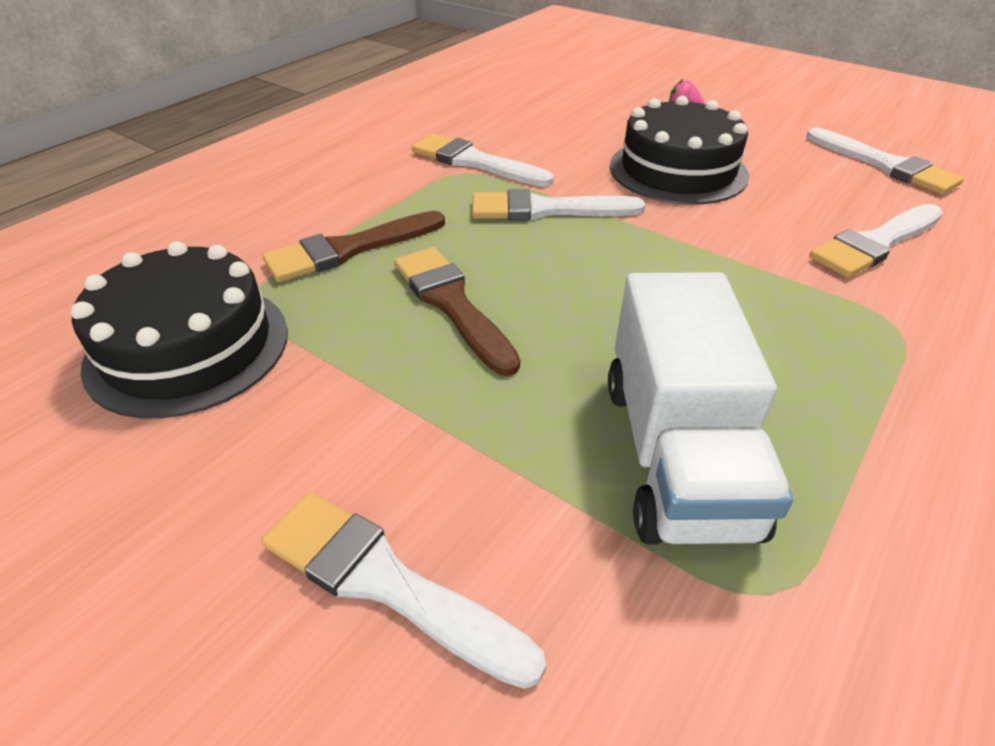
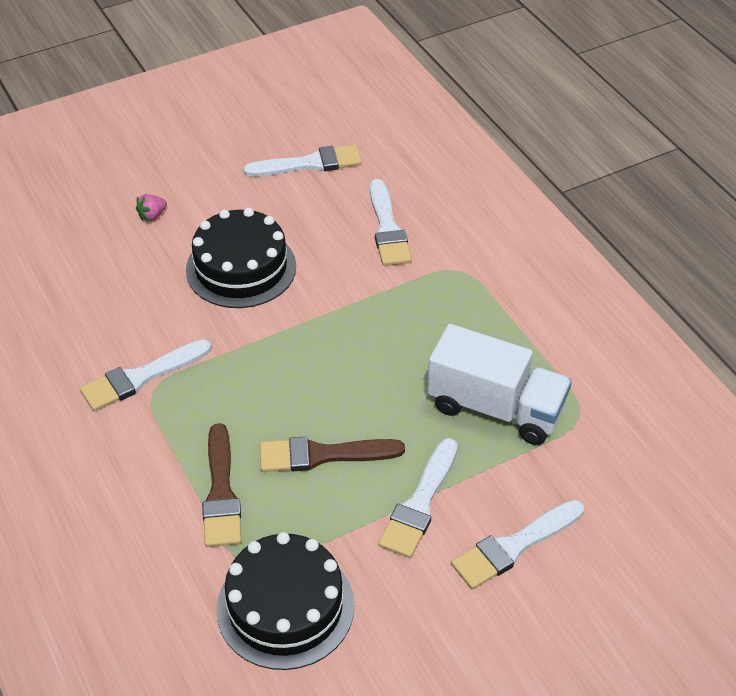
camera: 65 degrees left, 5 degrees up
(546, 209) = (243, 363): white brush -> white brush (420, 503)

